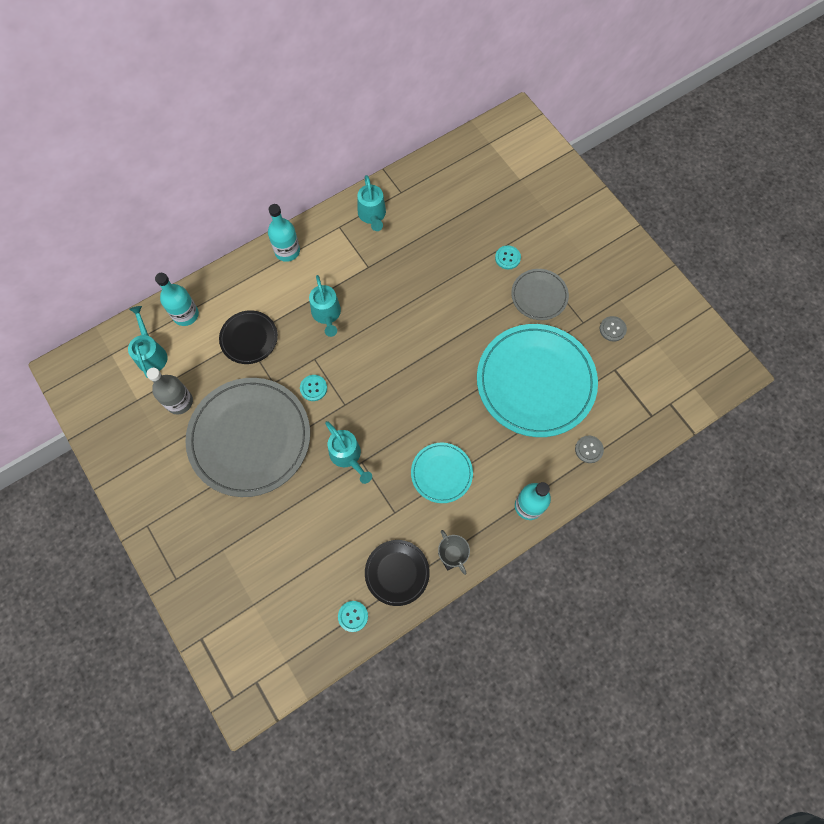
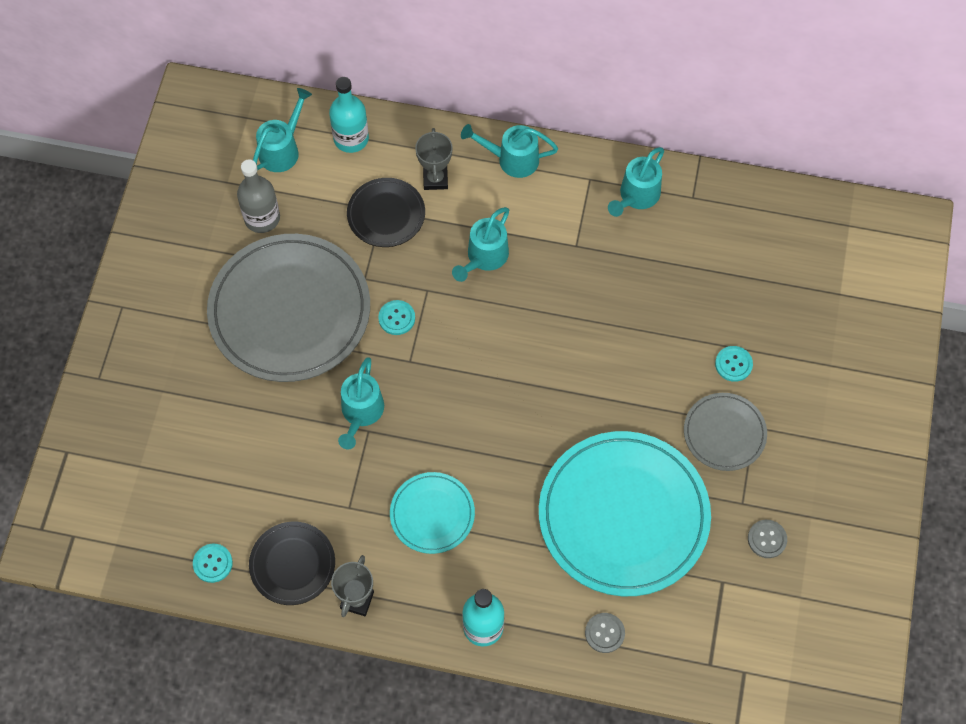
camera: 45 degrees right, 5 degrees down
(256, 296) = (435, 179): none -> grey trophy
(287, 251) = (511, 159): turquoise bottle -> turquoise watering can

